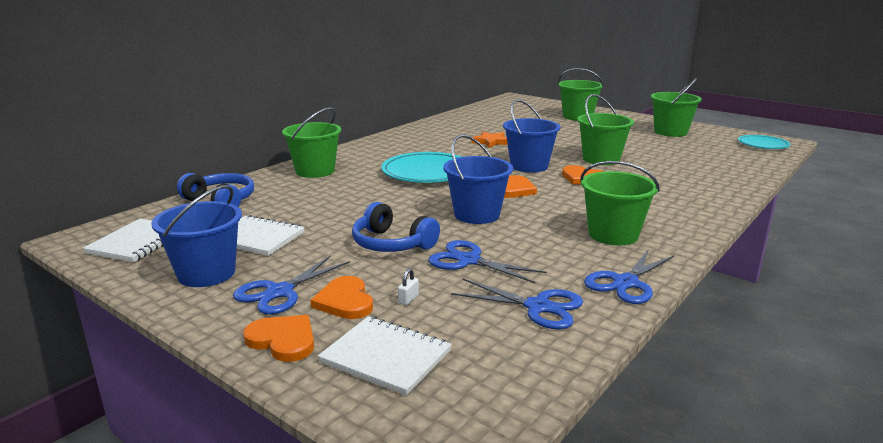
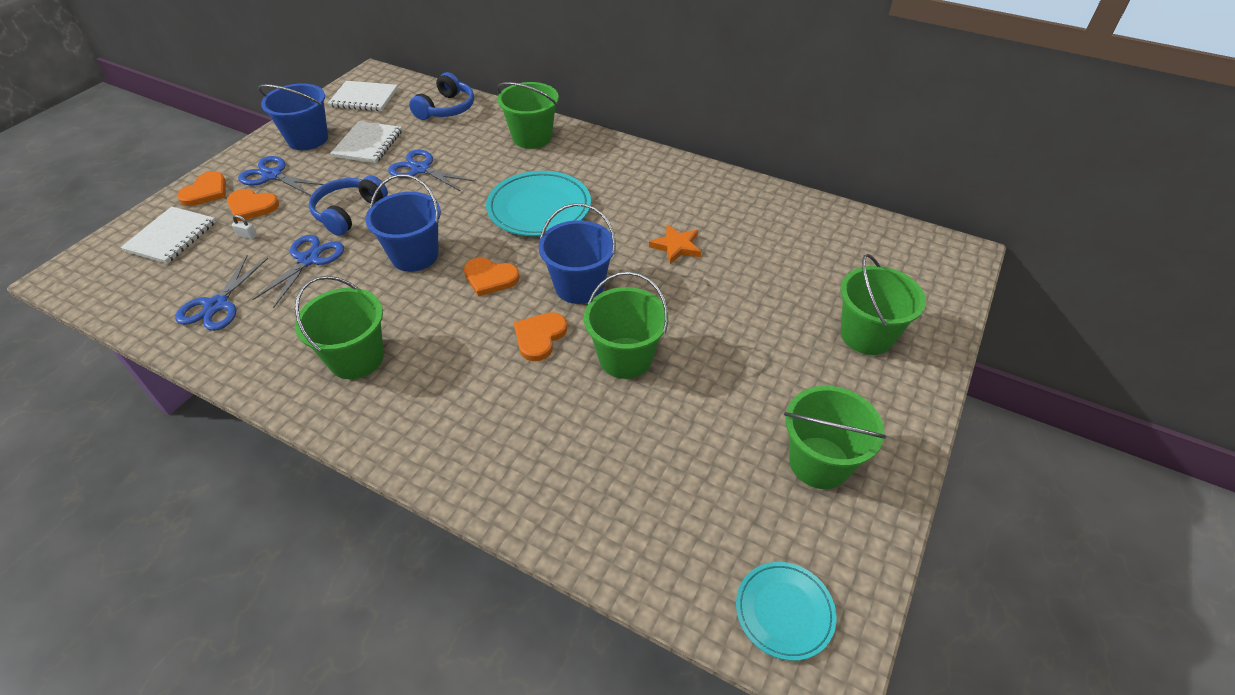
camera: 80 degrees right, 25 degrees up
(345, 301) = (251, 206): orange heart -> orange heart turned 135 degrees counterclockwise
(625, 283) = (245, 362): blue scissors -> blue scissors (420, 169)

